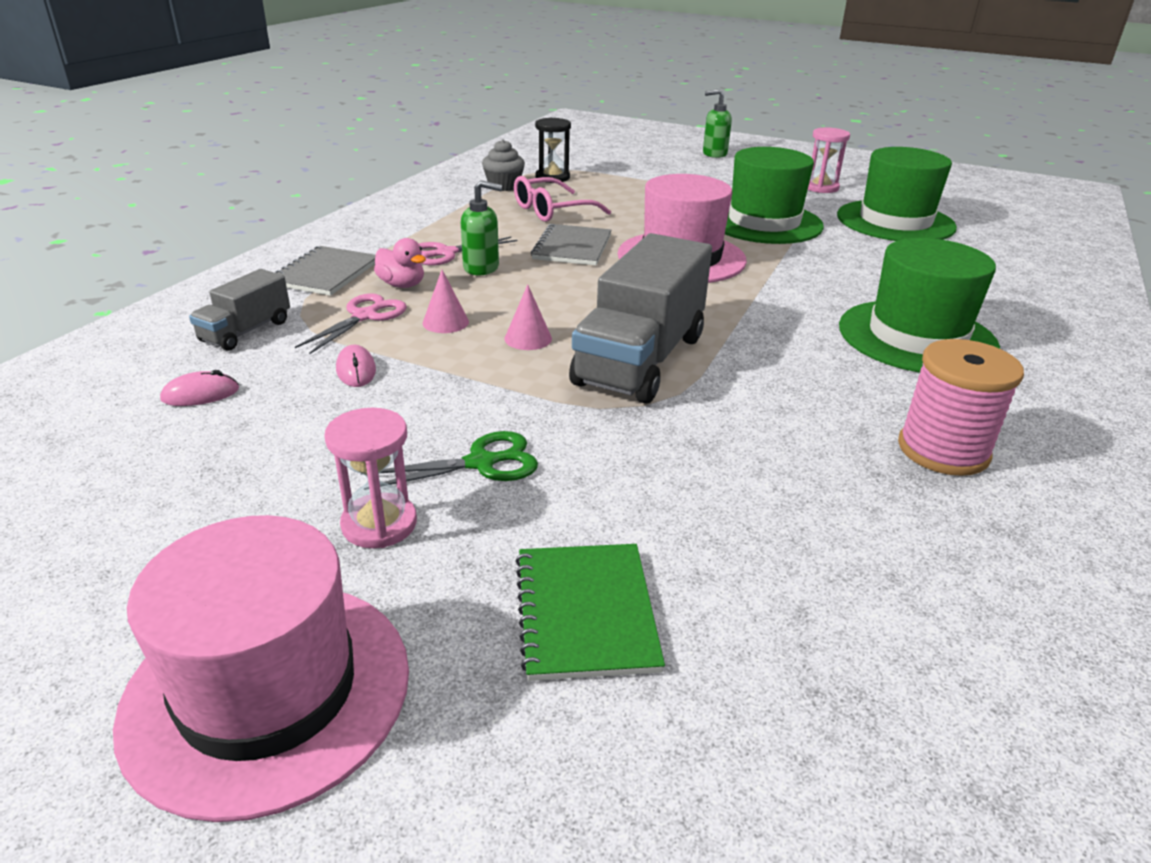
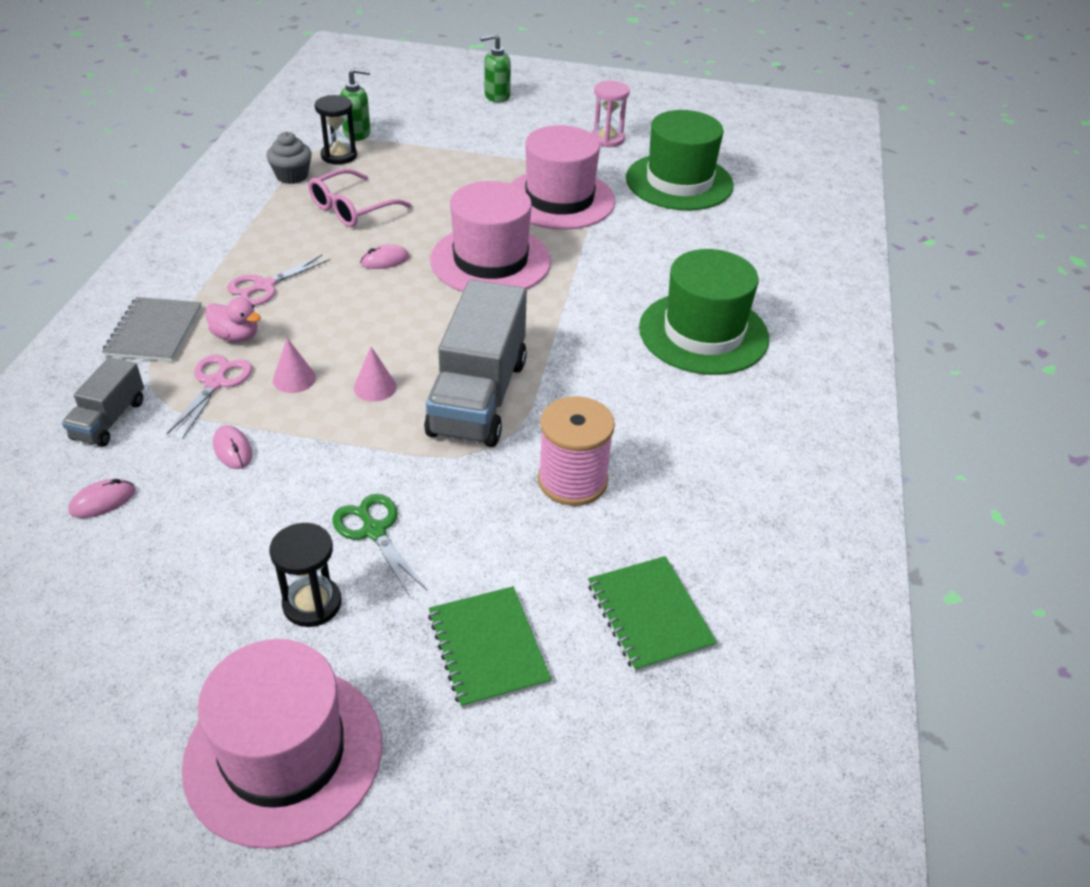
camera: 15 degrees left, 10 degrees up
(379, 524) = (312, 603): pink hourglass -> black hourglass
(481, 268) = (306, 302): green soap dispenser -> green soap dispenser (357, 133)
(481, 463) = (374, 531): green scissors -> green scissors turned 90 degrees counterclockwise
(572, 247) = (385, 260): grey notebook -> pink mouse
(764, 222) = (559, 199): green hat -> pink hat
(822, 612) = (649, 615): none -> green notebook
(943, 450) = (726, 454): pink spool -> pink spool (572, 480)

